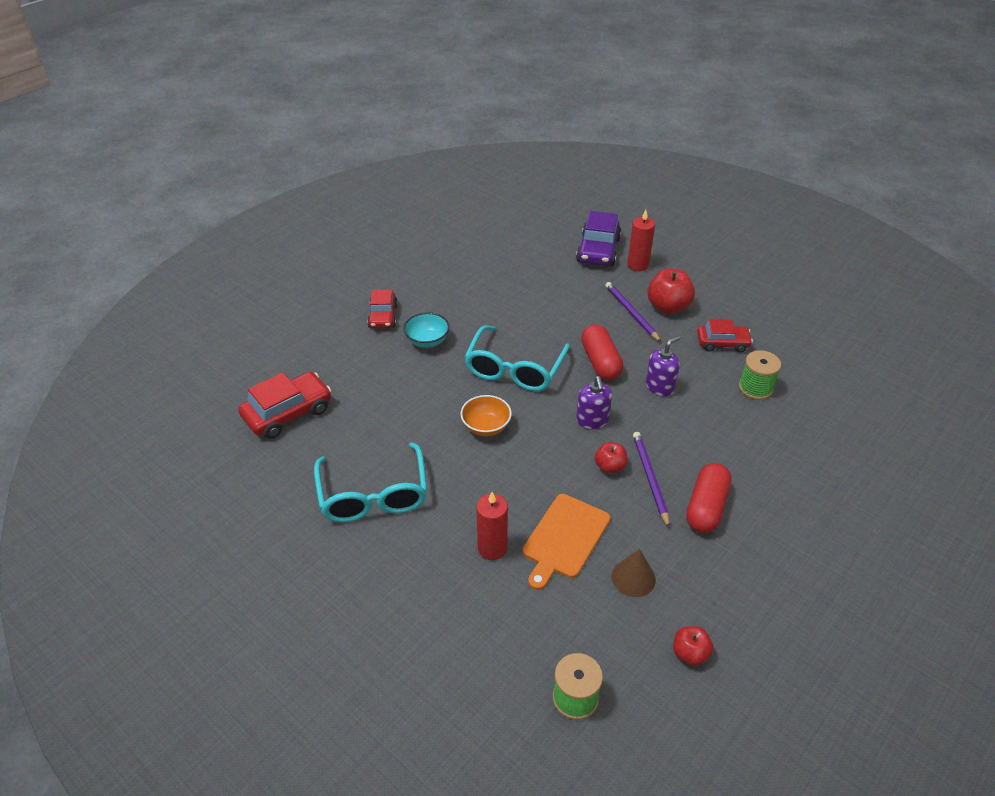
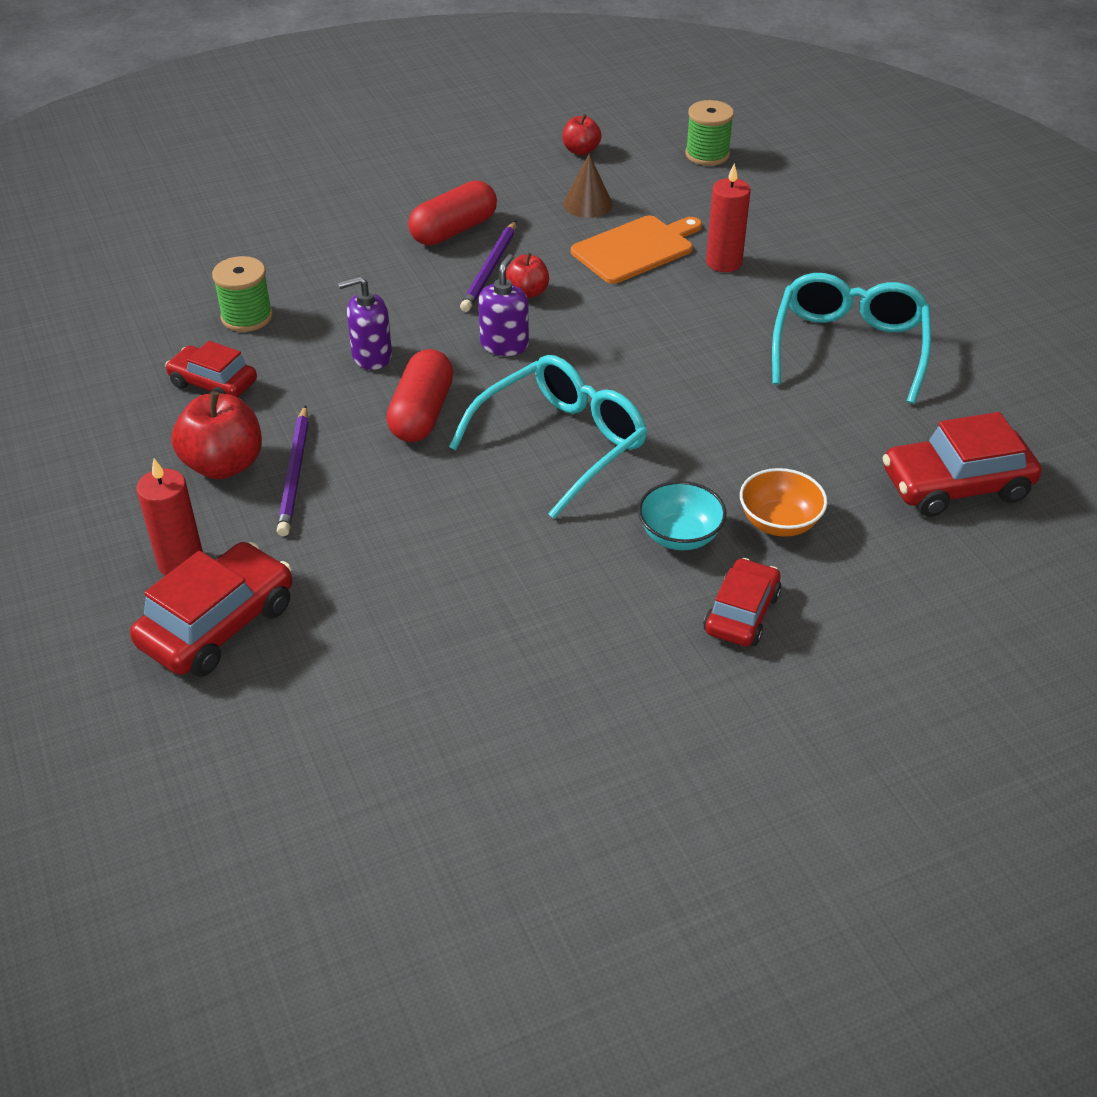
camera: 155 degrees left, 0 degrees up
(486, 427) = (657, 379): orange bowl -> orange bowl (779, 522)
(598, 250) = (218, 625): purple car -> red car

